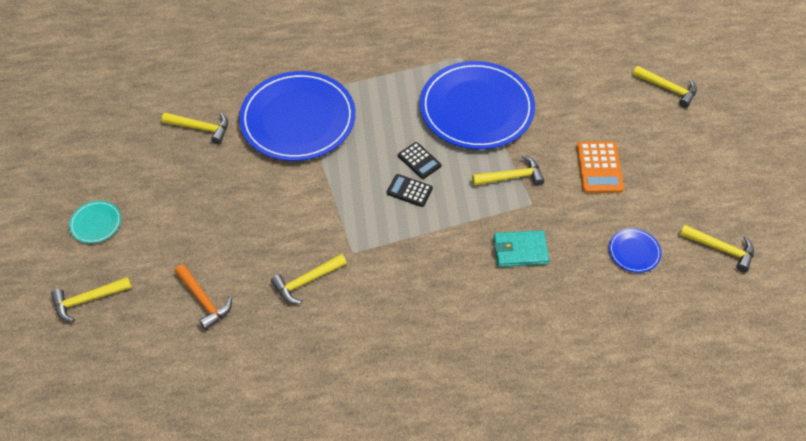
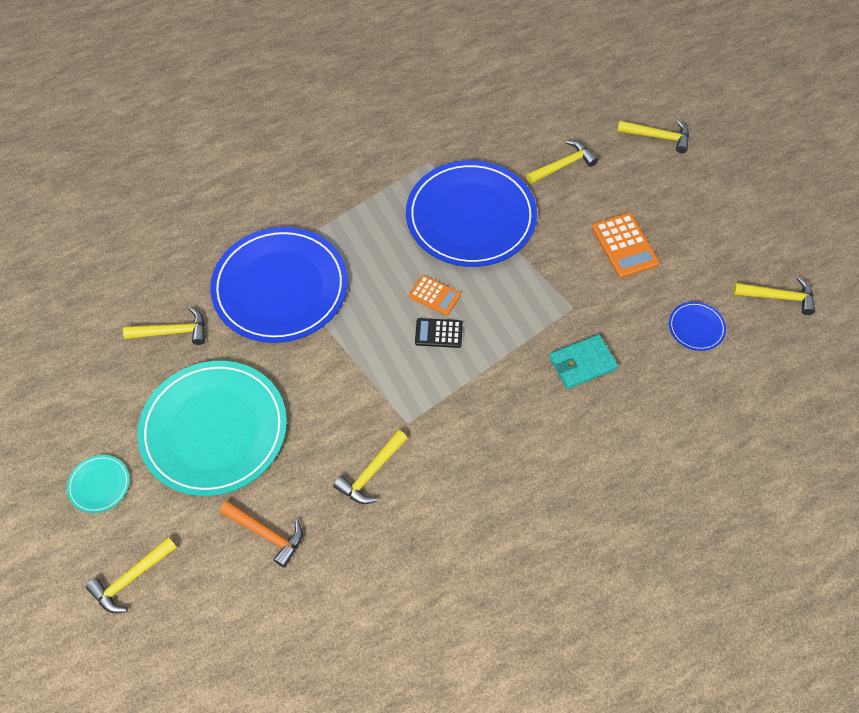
camera: 20 degrees left, 5 degrees up
(199, 210) = (214, 430): none -> turquoise plate
(419, 161) = (434, 295): black calculator -> orange calculator
(511, 177) = (540, 284): yellow hammer -> yellow hammer (563, 165)

